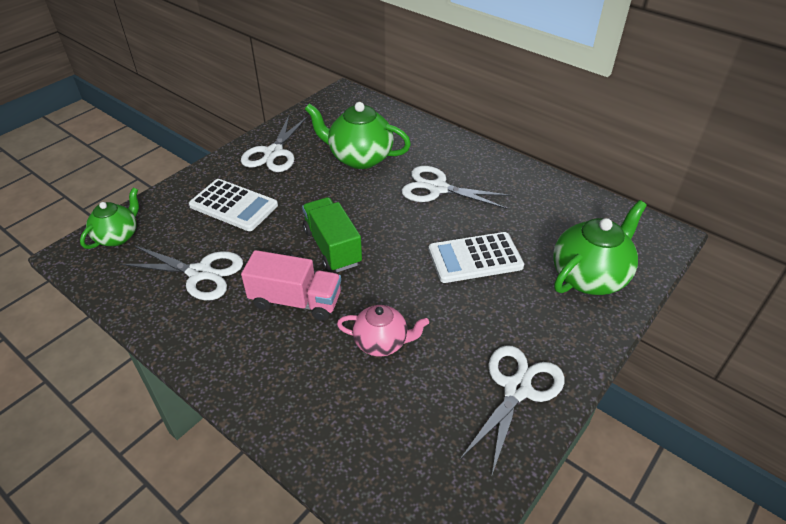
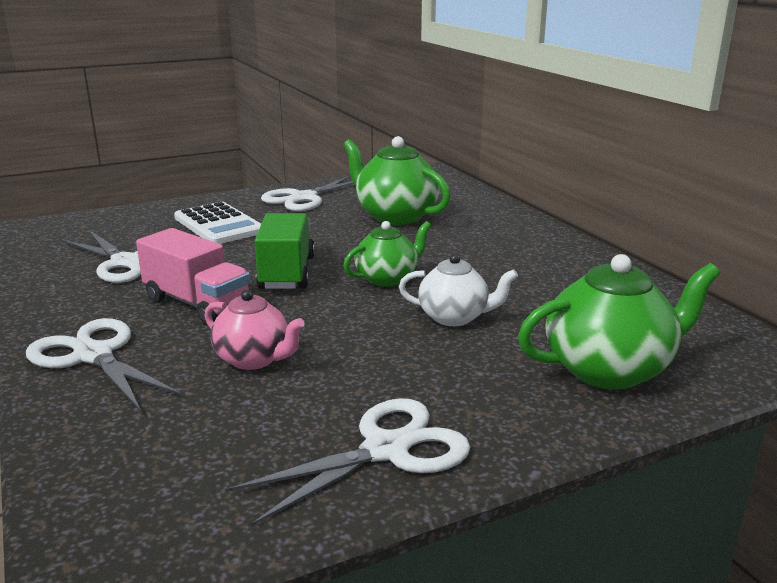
camera: 25 degrees right, 20 degrees down
(118, 236) = (85, 224): green teapot -> green teapot (387, 278)
(437, 188) = (466, 254): white scissors -> white scissors (93, 356)
(475, 258) = (454, 317): white calculator -> white teapot

